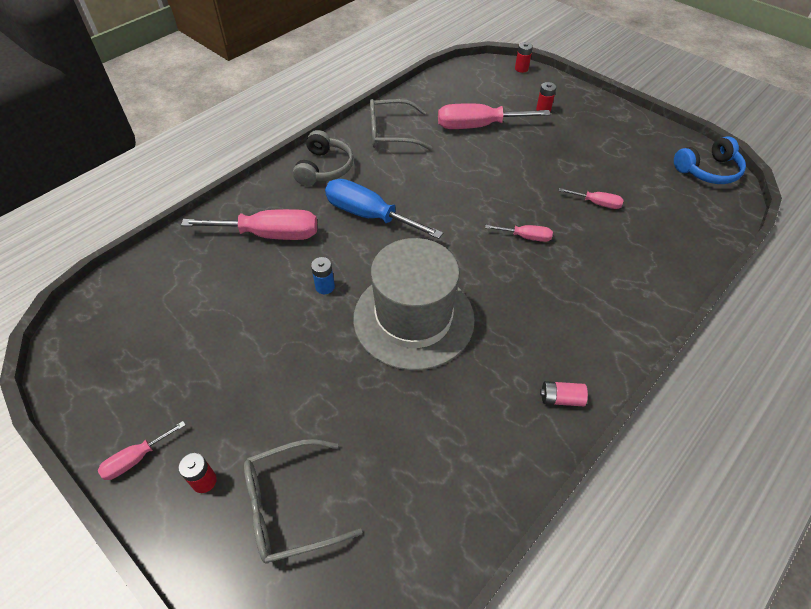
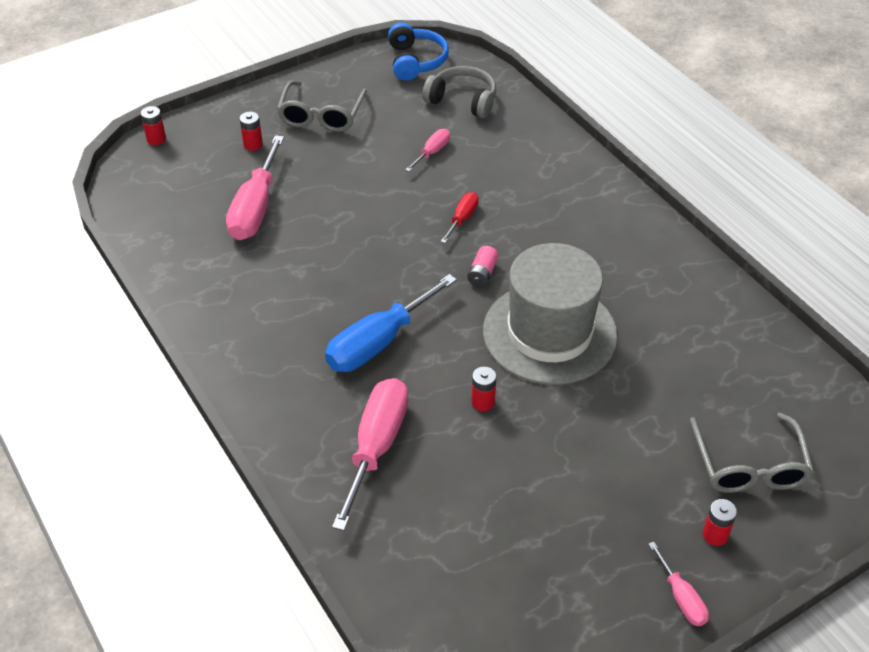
camera: 75 degrees left, 5 degrees down
(324, 168) = (268, 373): grey headphones -> grey headphones (462, 100)
(325, 287) = (483, 402): blue battery -> red battery
(391, 133) = (227, 292): grey glasses -> grey glasses (321, 115)
(526, 237) = (462, 218): pink screwdriver -> red screwdriver
(561, 399) = (667, 250): pink battery -> pink battery (482, 273)

